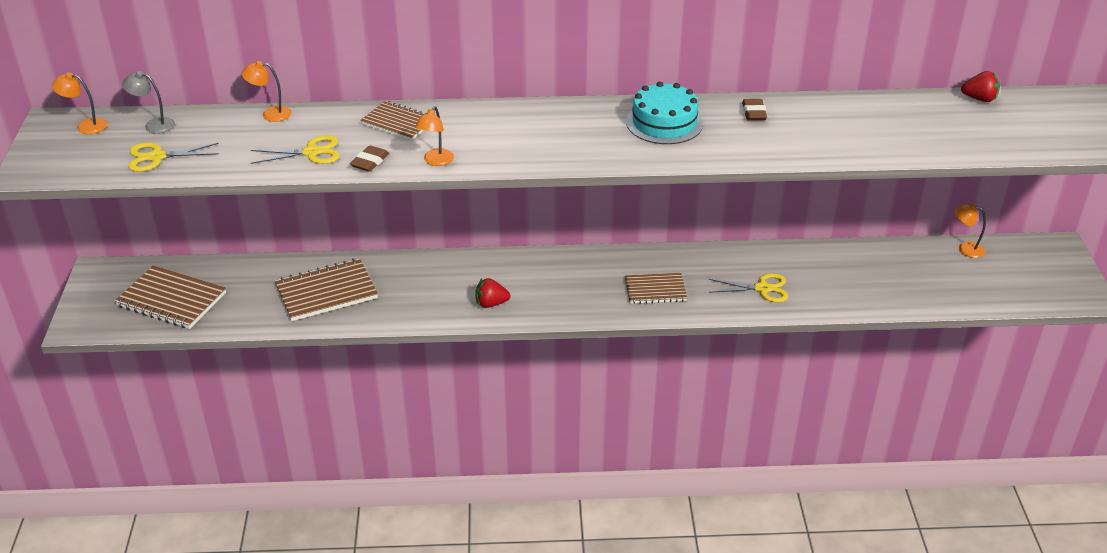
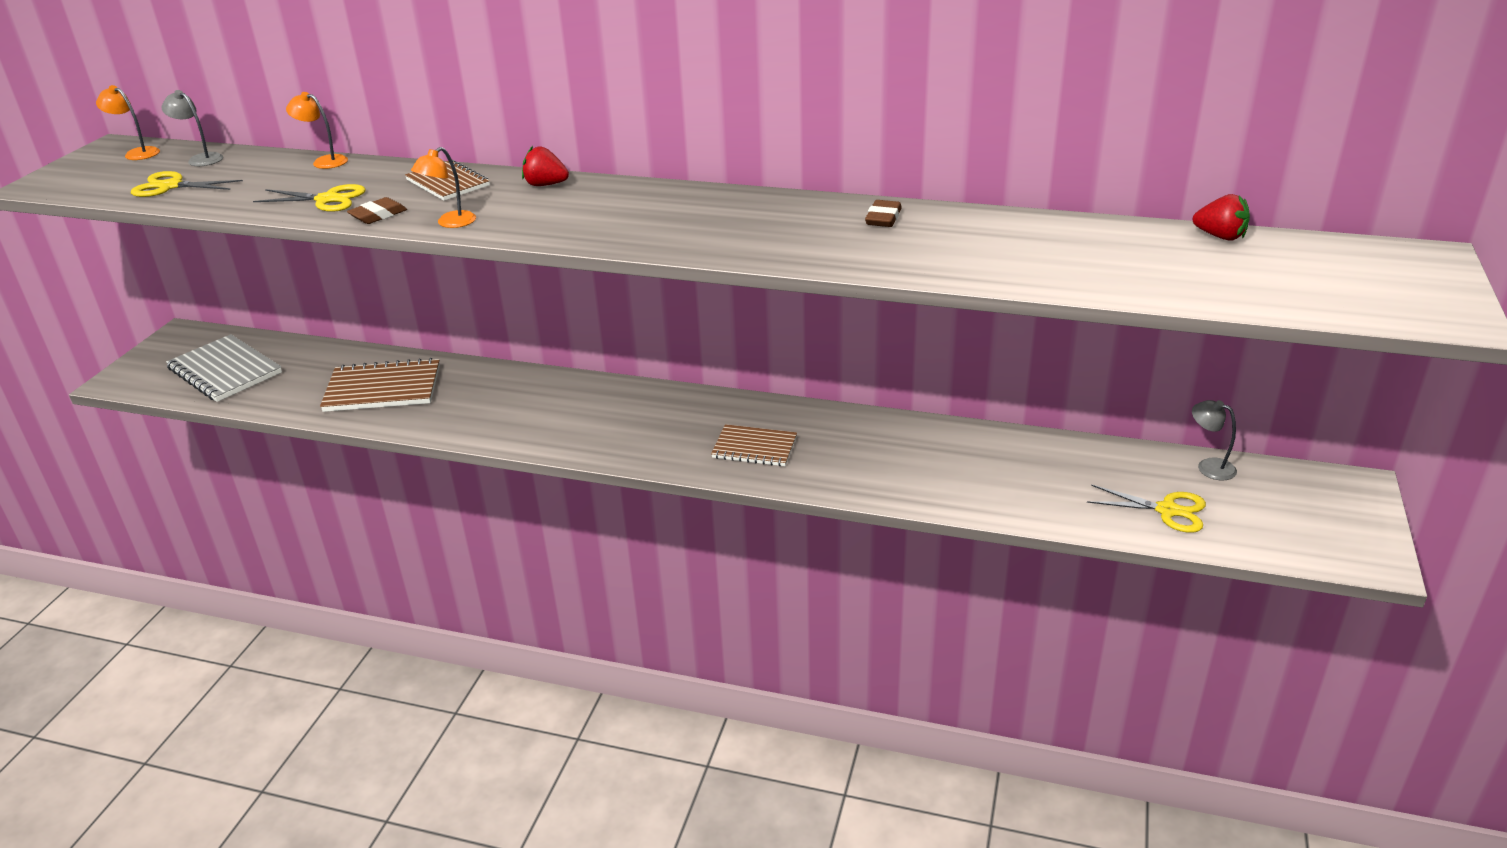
camera: 20 degrees right, 5 degrees down
(171, 299) = (225, 371): brown notebook -> grey notebook
(491, 304) = (549, 430): red strawberry -> red strawberry (545, 185)
(664, 123) = (757, 216): turquoise cake -> none
(762, 288) = (893, 469): yellow scissors -> yellow scissors (1167, 510)
(965, 248) = (1209, 466): orange lamp -> grey lamp

